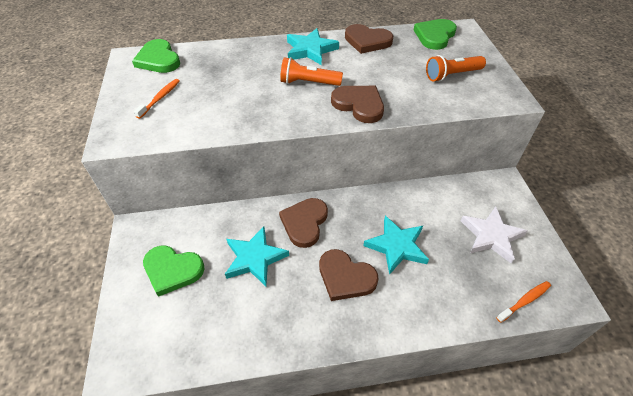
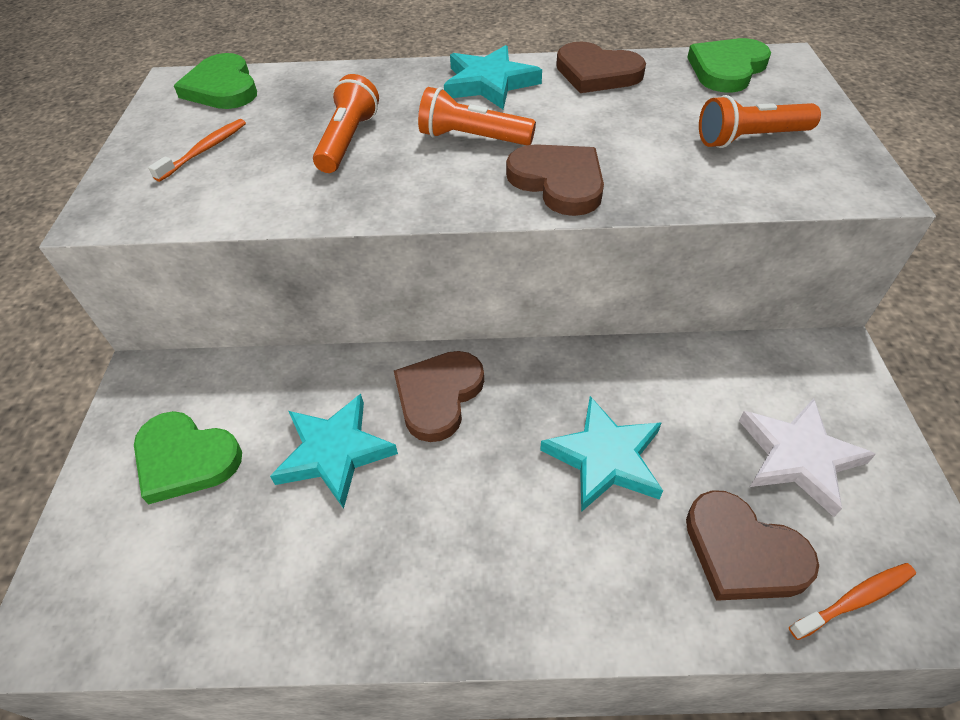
camera: 10 degrees right, 0 degrees up
(240, 88) = (348, 140): none -> orange flashlight
(345, 277) = (495, 507): brown heart -> brown heart (743, 552)

